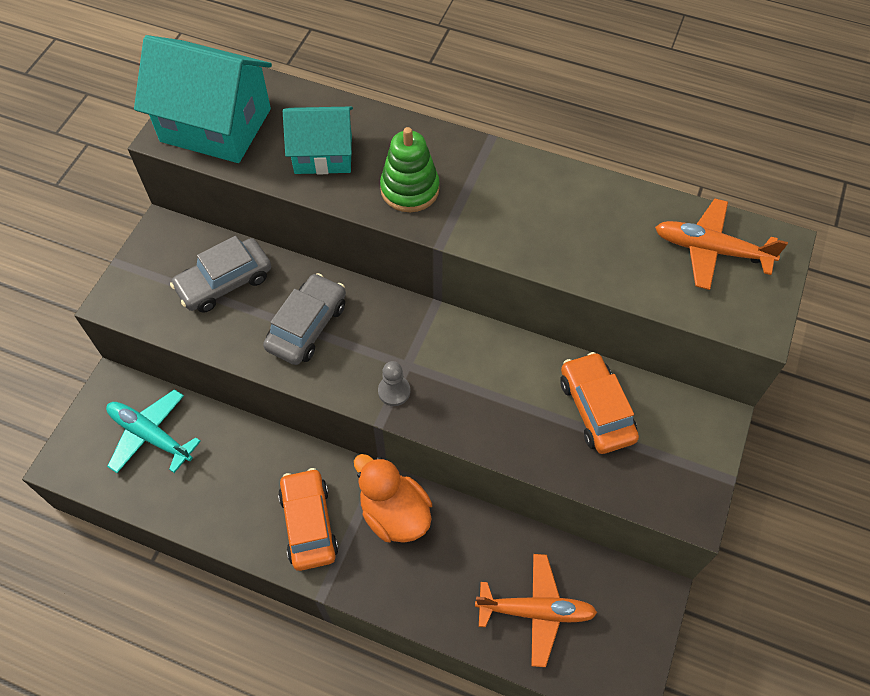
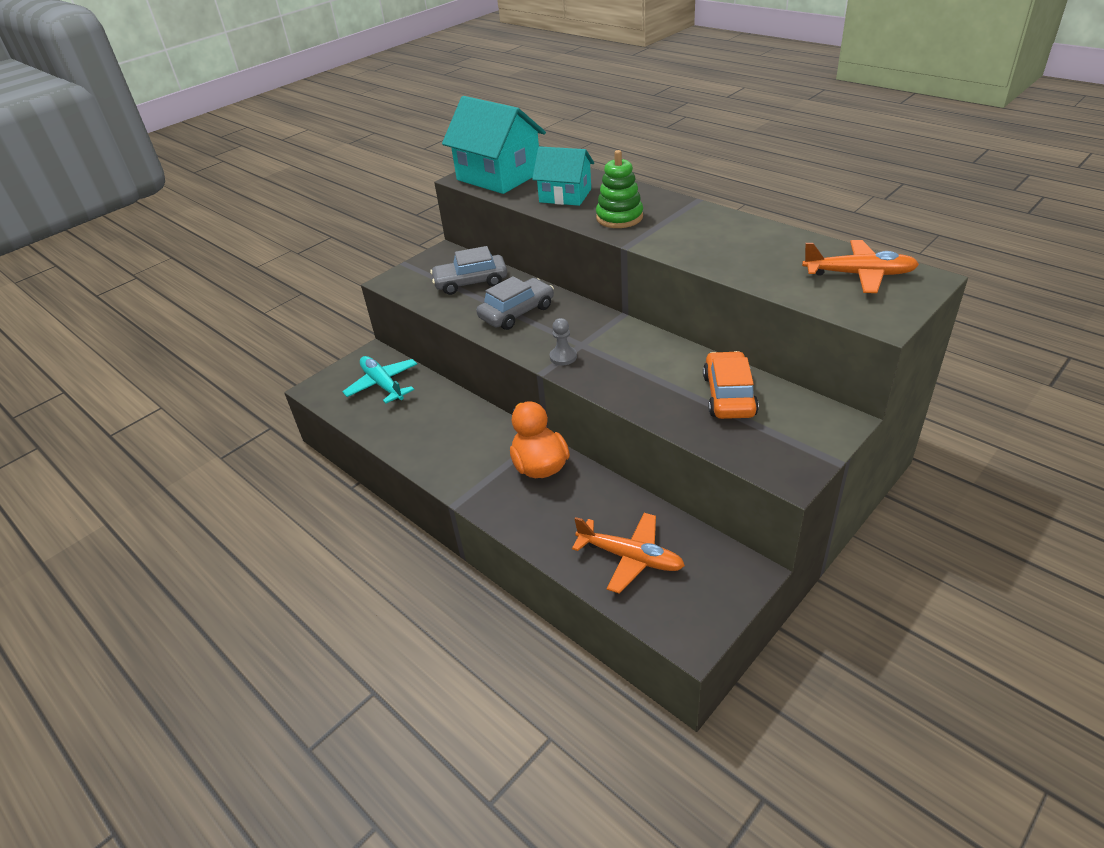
camera: 25 degrees right, 20 degrees down
(309, 523) = (468, 458): orange car -> none
(711, 250) = (859, 275): orange plane -> orange plane turned 150 degrees clockwise

